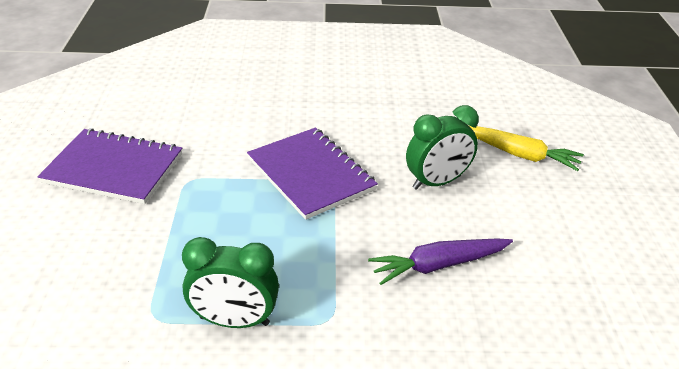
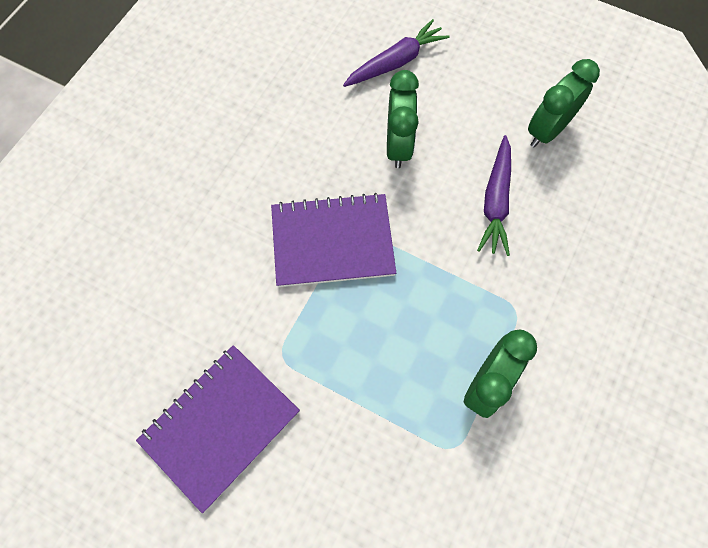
camera: 60 degrees left, 30 degrees up
(519, 154) = (396, 62): yellow carrot -> purple carrot
(558, 280) = (547, 131): none -> green clock

